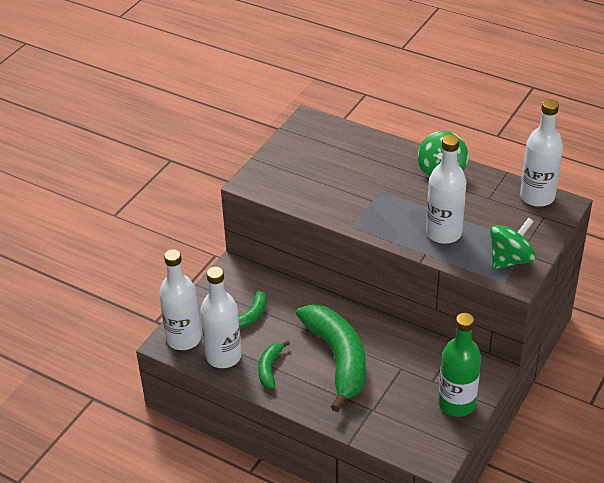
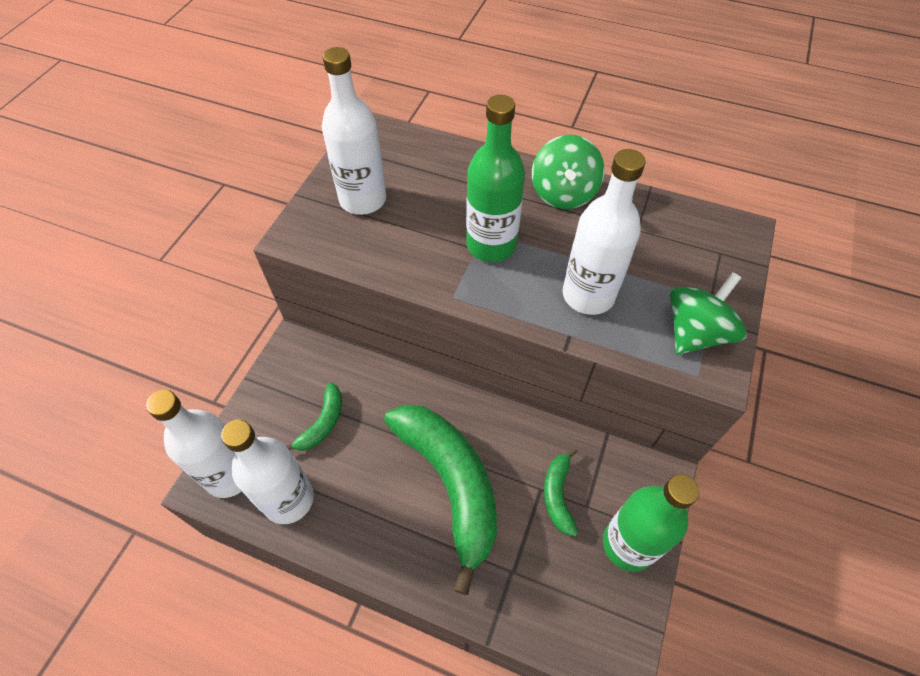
camera: 10 degrees left, 15 degrees up
(270, 368) = (356, 513): green banana -> green banana (558, 495)
(383, 199) = (491, 245): none -> green bottle
(537, 197) = (702, 221): white bottle -> white bottle (363, 200)

